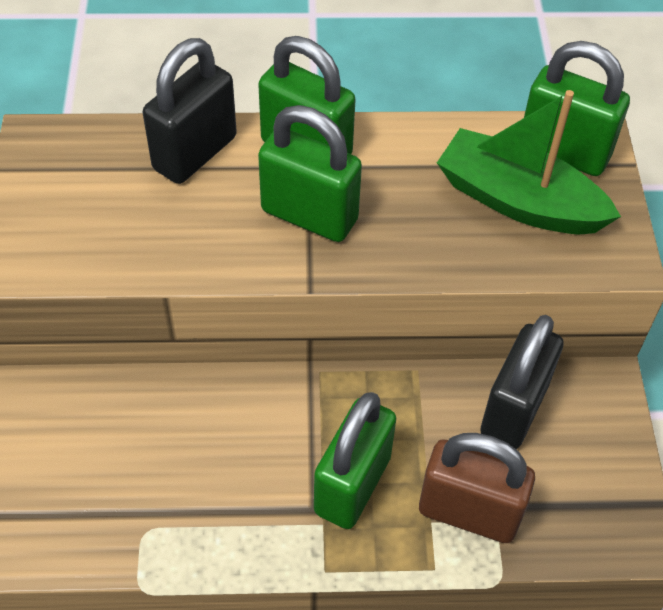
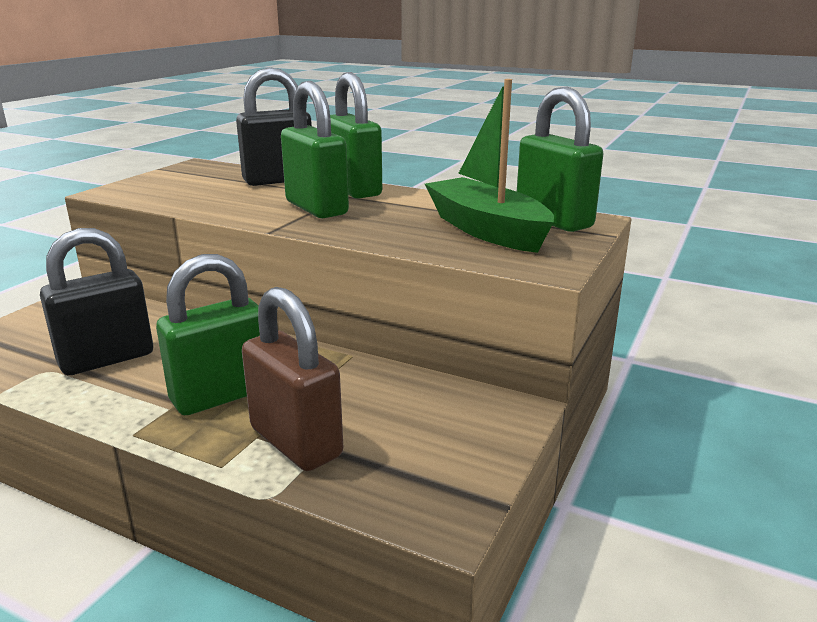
camera: 30 degrees right, 30 degrees down
(514, 410) = (409, 397): black padlock -> black padlock (106, 359)

